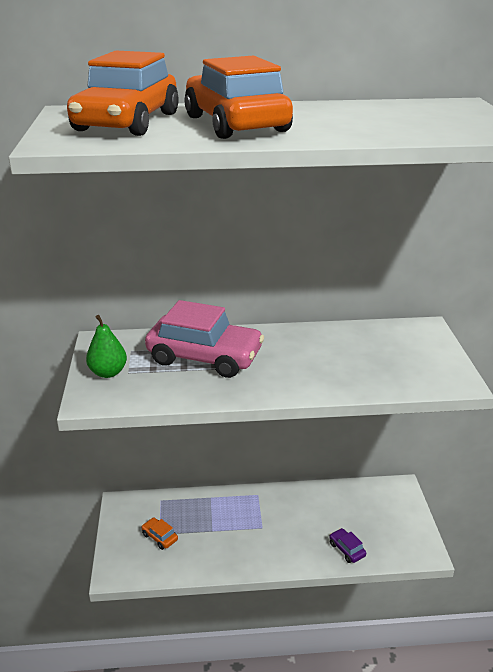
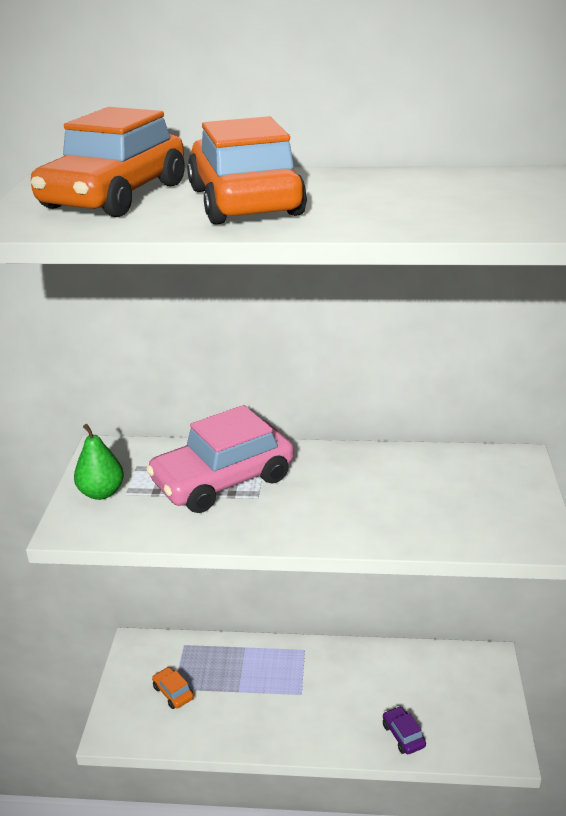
camera: 10 degrees right, 0 degrees up
(205, 357) = (223, 480): pink car -> pink car turned 120 degrees clockwise

